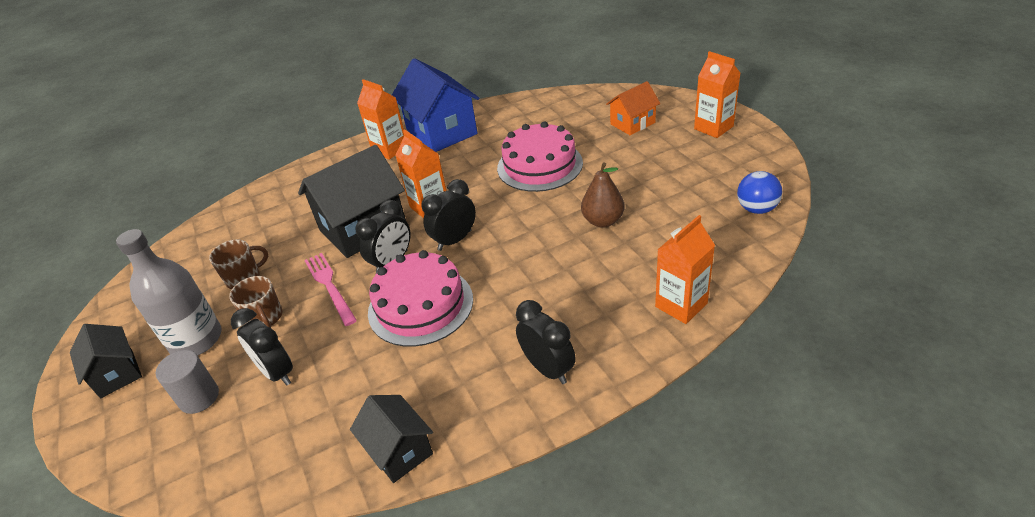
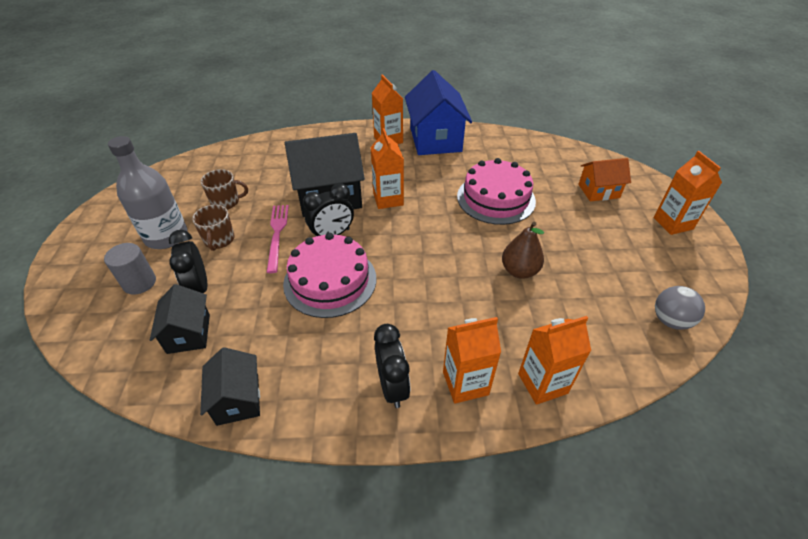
camera: 20 degrees right, 5 degrees up
(116, 373) = (105, 239): black house -> black house (189, 333)
(454, 240) = (389, 236): black clock -> none
(613, 335) = (465, 383): none -> orange carton
(756, 209) = (670, 320): blue ball -> grey ball

